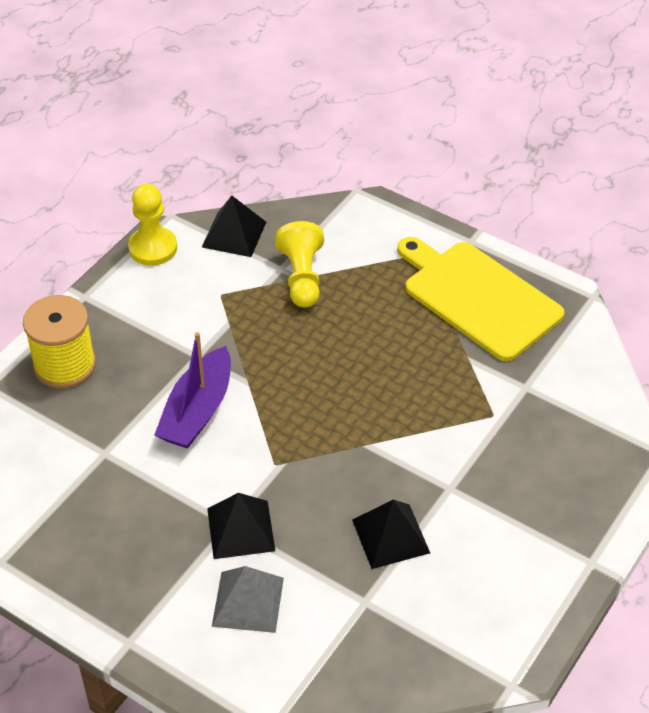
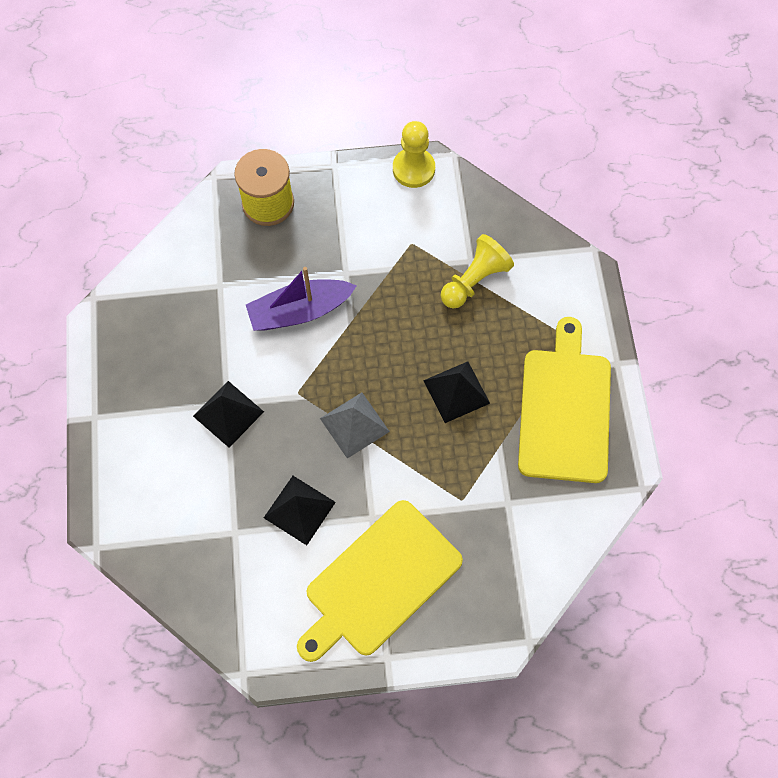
camera: 50 degrees right, 20 degrees up
(234, 234) = (473, 206): black pyramid -> black pyramid (456, 391)
(247, 601) = (177, 462): grey pyramid -> grey pyramid (354, 424)
(515, 521) = (379, 582): none -> yellow cutting board

